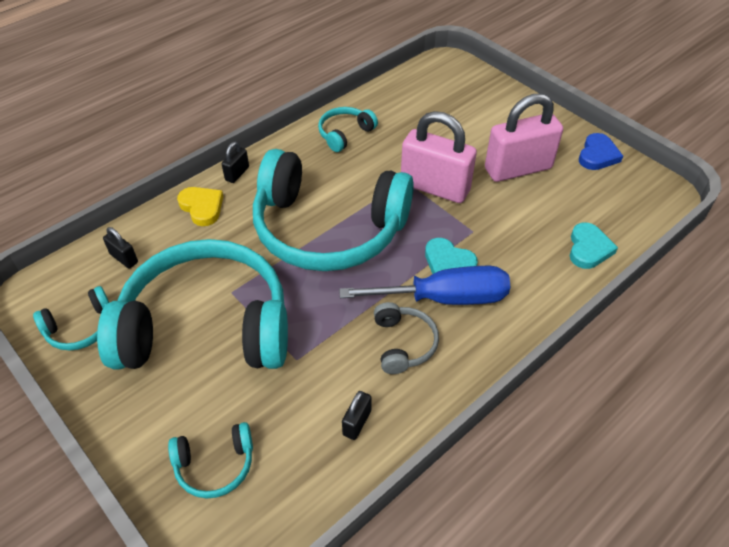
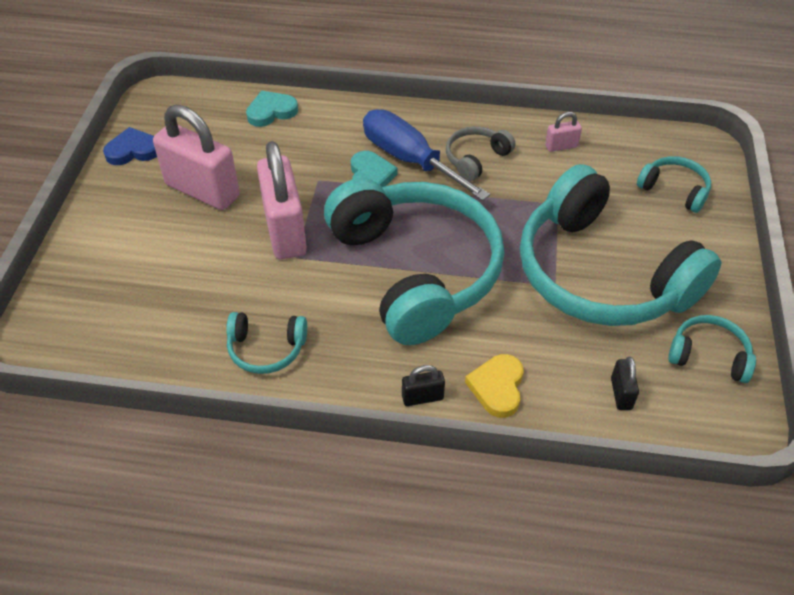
camera: 130 degrees left, 0 degrees up
(357, 422) = (561, 146): black padlock -> pink padlock

